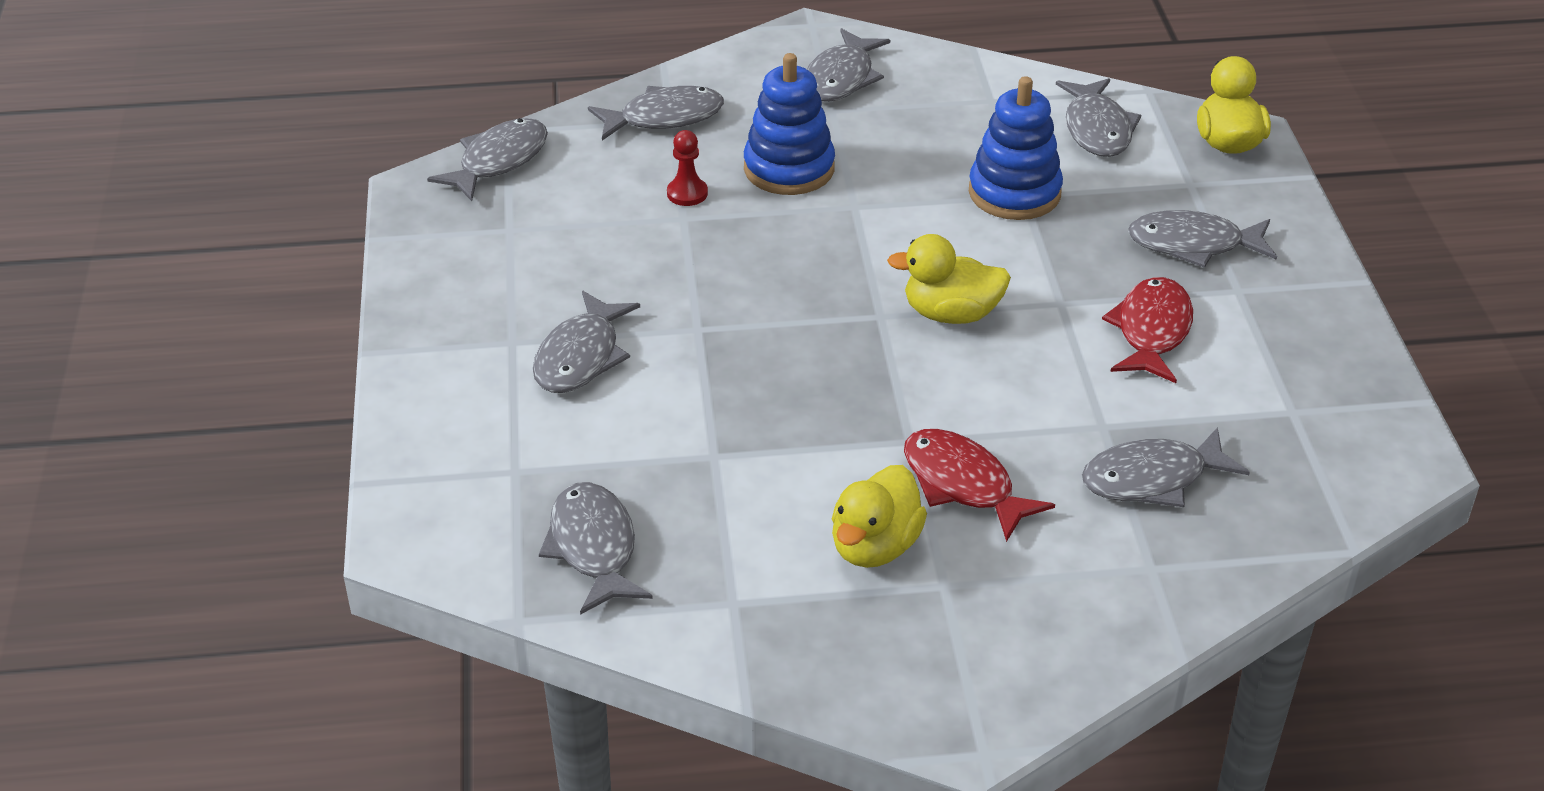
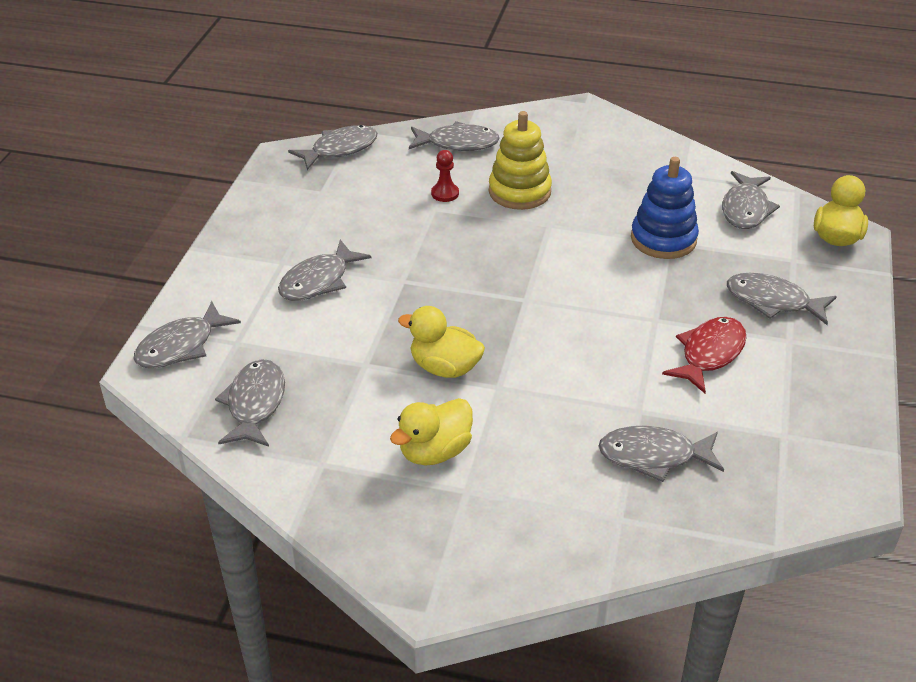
camera: 20 degrees right, 0 degrees up
(789, 169) = (519, 192): blue stacking toy -> yellow stacking toy
(841, 78) = (587, 141): grey fish -> grey fish (181, 346)
(951, 314) = (574, 309): yellow duck -> yellow duck (444, 367)
(963, 485) = (518, 426): red fish -> none

